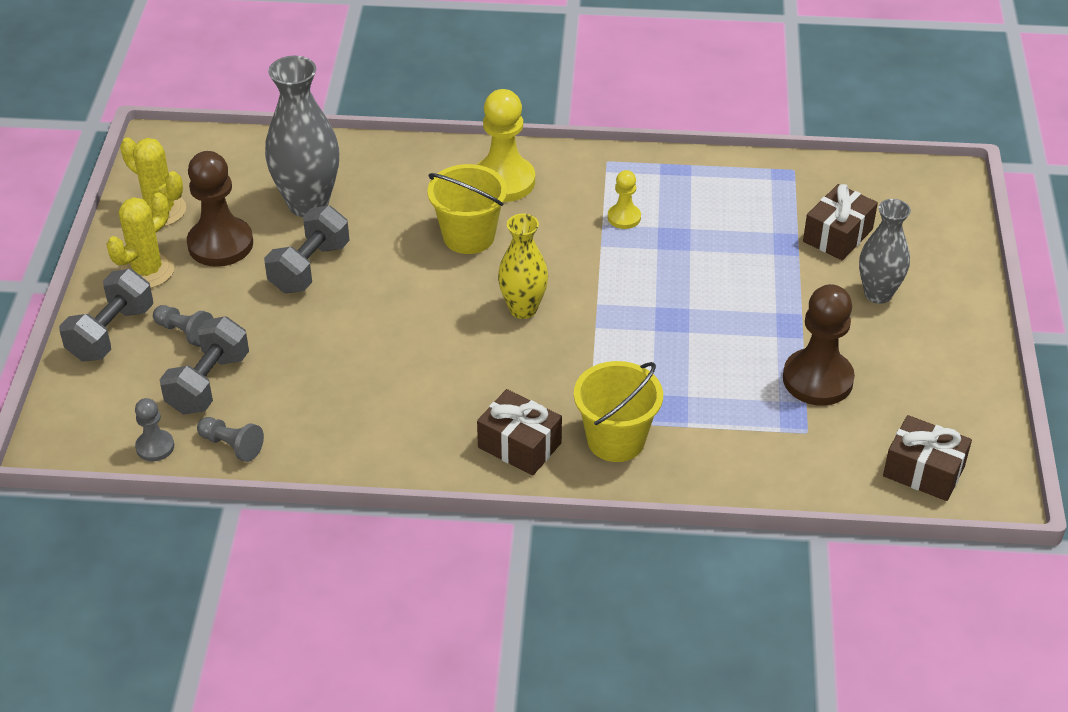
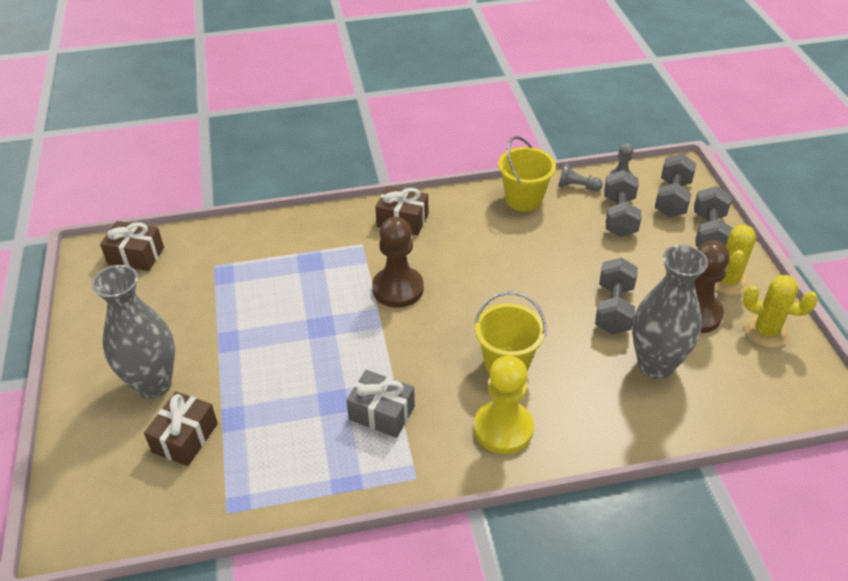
camera: 165 degrees right, 0 degrees up
(112, 395) = (672, 199): none -> grey dumbbell
(185, 332) = (662, 244): grey pawn -> none
(523, 309) = (436, 310): yellow vase -> none
(616, 440) = (342, 235): yellow bucket -> yellow bucket (523, 199)
(624, 217) = (381, 413): yellow pawn -> grey gift
(817, 379) = (206, 302): brown pawn -> brown pawn (398, 288)
(878, 294) = (153, 384): grey vase -> grey vase, size x1.55

